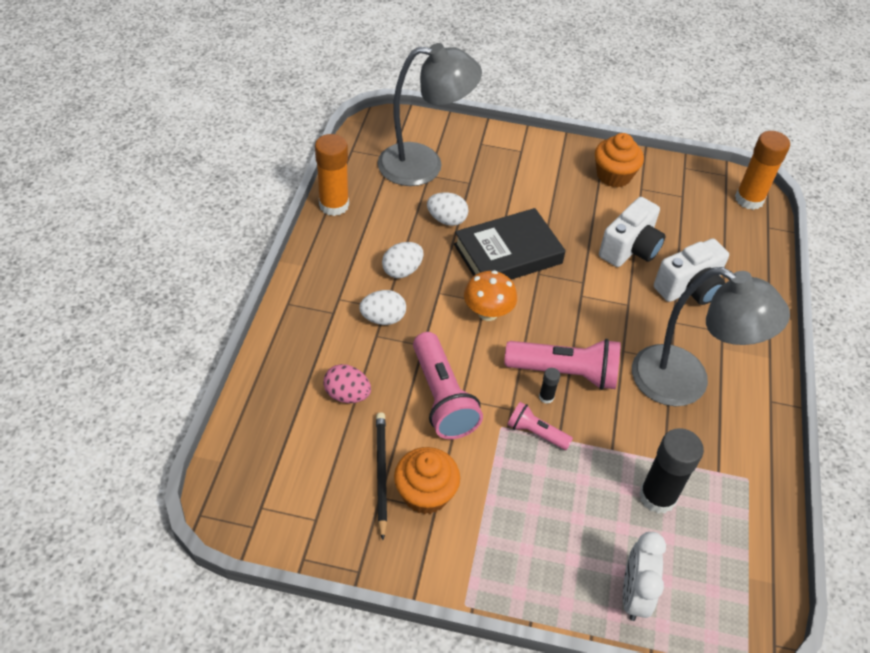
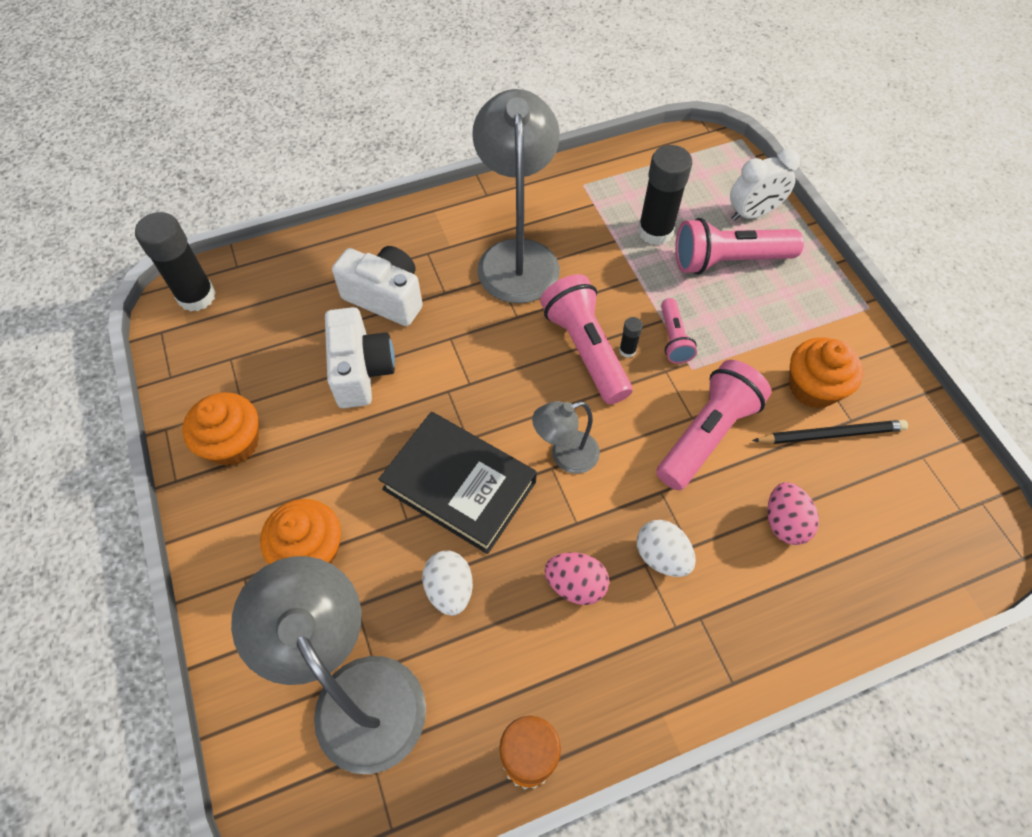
camera: 120 degrees left, 10 degrees up
(381, 473) = (831, 434): black pencil -> black pencil turned 150 degrees counterclockwise
(402, 270) = (575, 584): white egg -> pink egg
(488, 313) = (565, 456): orange mushroom -> grey lamp
(517, 179) = (310, 550): none -> orange cupcake
(589, 530) = (728, 260): none -> pink flashlight
(630, 249) = (361, 371): white camera -> white camera turned 75 degrees clockwise
(749, 199) = (196, 296): orange glue stick -> black glue stick

